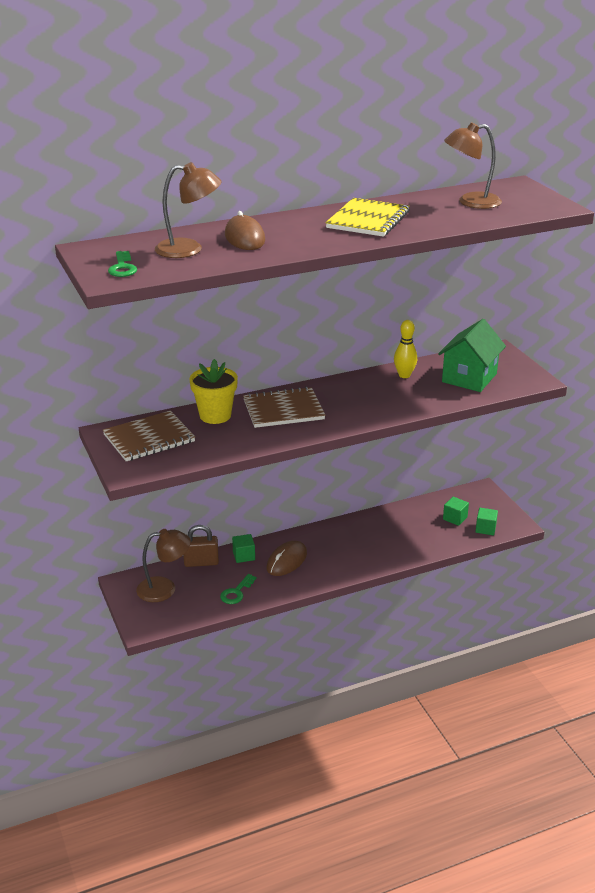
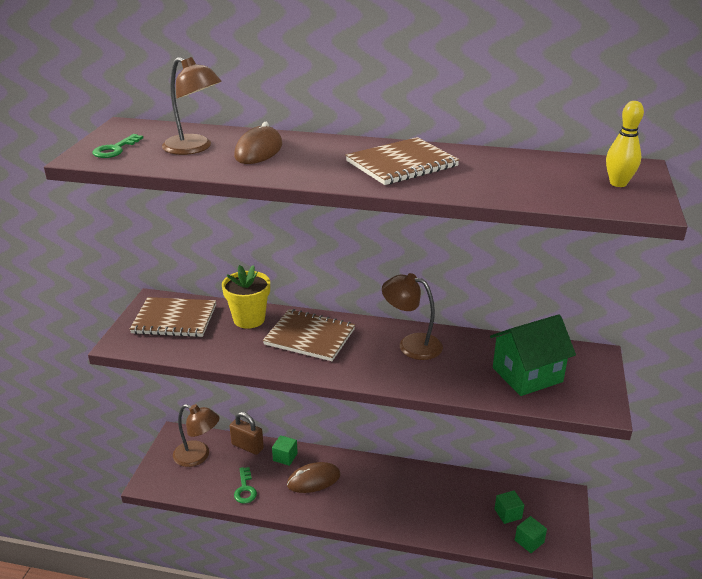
camera: 35 degrees right, 0 degrees up
(236, 592) = (245, 489): green key -> green key turned 75 degrees counterclockwise
(368, 220) = (401, 164): yellow notebook -> brown notebook
(404, 375) = (463, 345): yellow bowling pin -> yellow bowling pin (618, 183)
(470, 202) = (545, 174): brown lamp -> brown lamp (411, 344)

